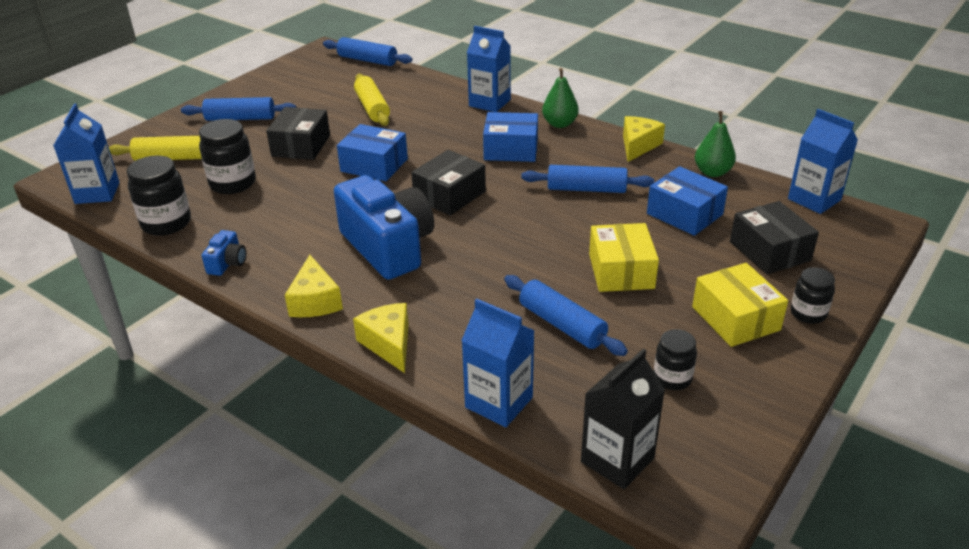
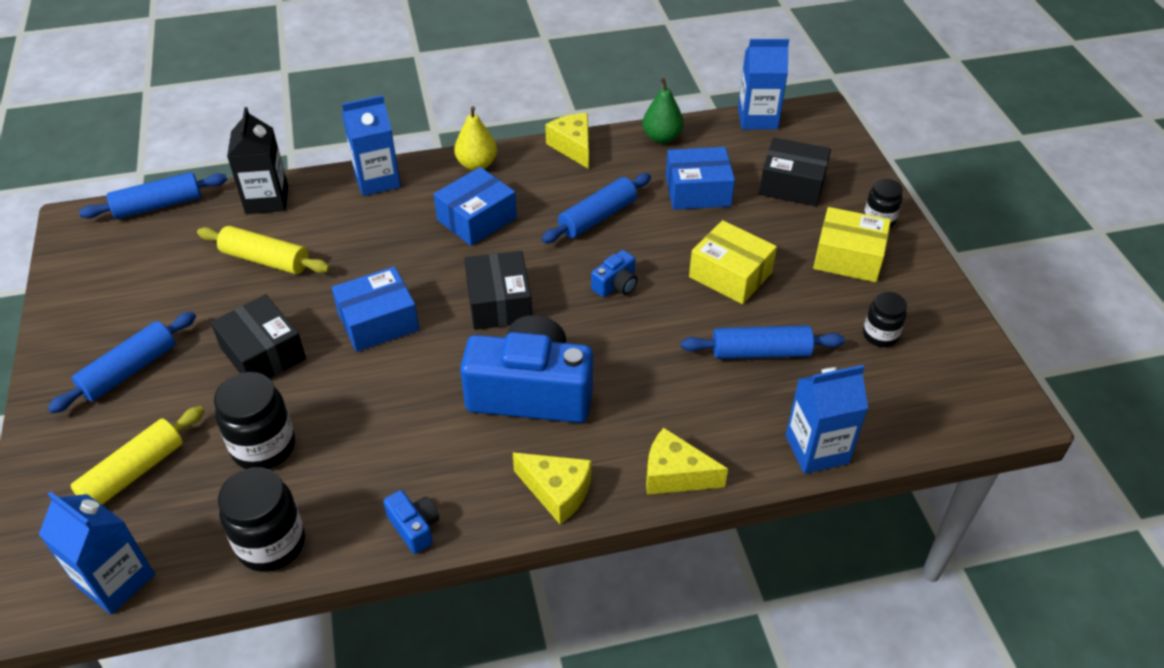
camera: 50 degrees left, 10 degrees up
(533, 229) = (616, 285): none -> blue camera
(559, 124) = (477, 164): green pear -> yellow pear
(617, 460) = (937, 423): black carton -> black carton (267, 200)

